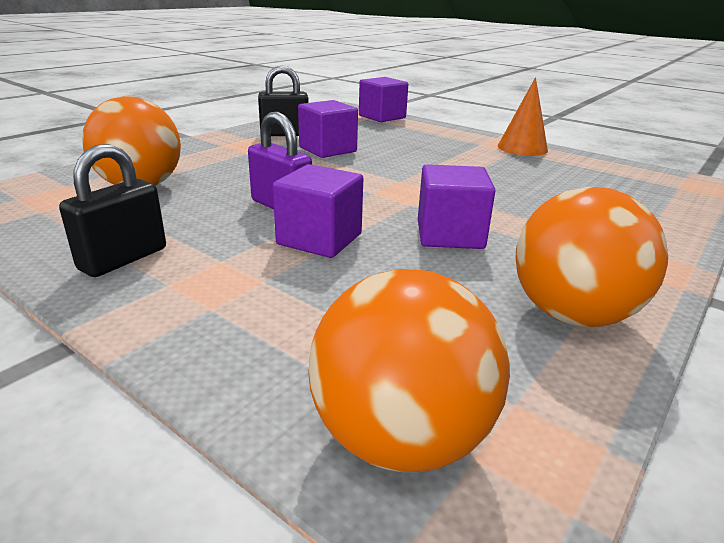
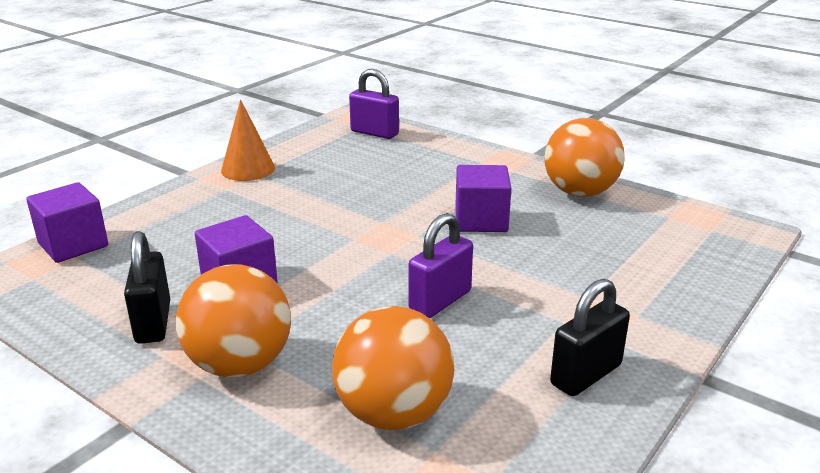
camera: 90 degrees left, 0 degrees up
(123, 259) = (586, 375): black padlock -> black padlock turned 75 degrees counterclockwise
(319, 239) = (508, 276): purple cube -> none
(400, 437) = (713, 245): orange ball -> orange ball (240, 364)
(664, 192) = (374, 133): none -> purple padlock

